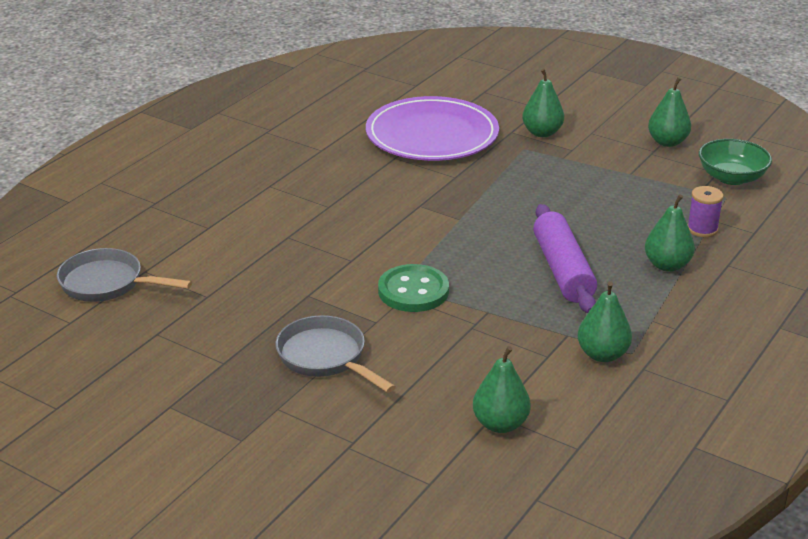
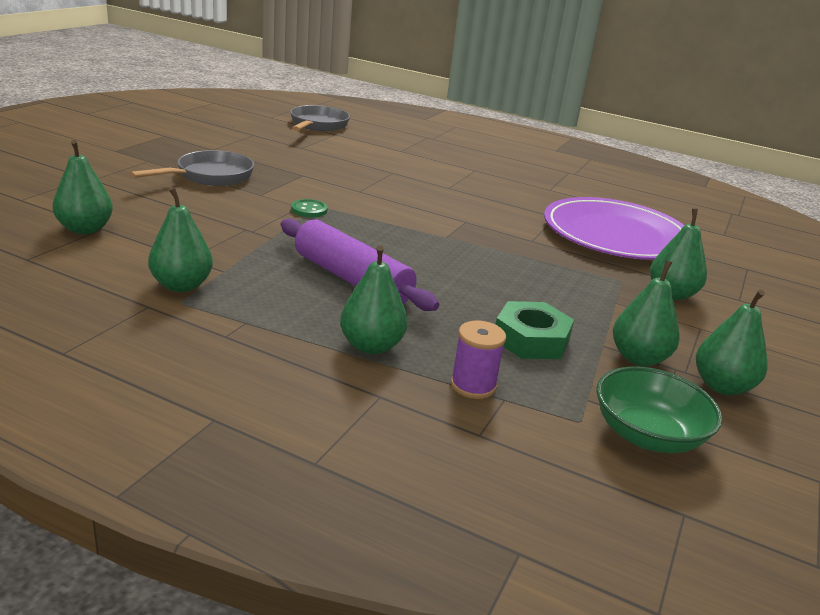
camera: 80 degrees right, 5 degrees down
(413, 291) = (309, 210): green button -> green button, size x0.53
(562, 270) = (352, 279): purple rolling pin -> purple rolling pin turned 60 degrees clockwise
(633, 200) = (531, 339): none -> green nut
(643, 164) = (638, 358): none -> green pear

